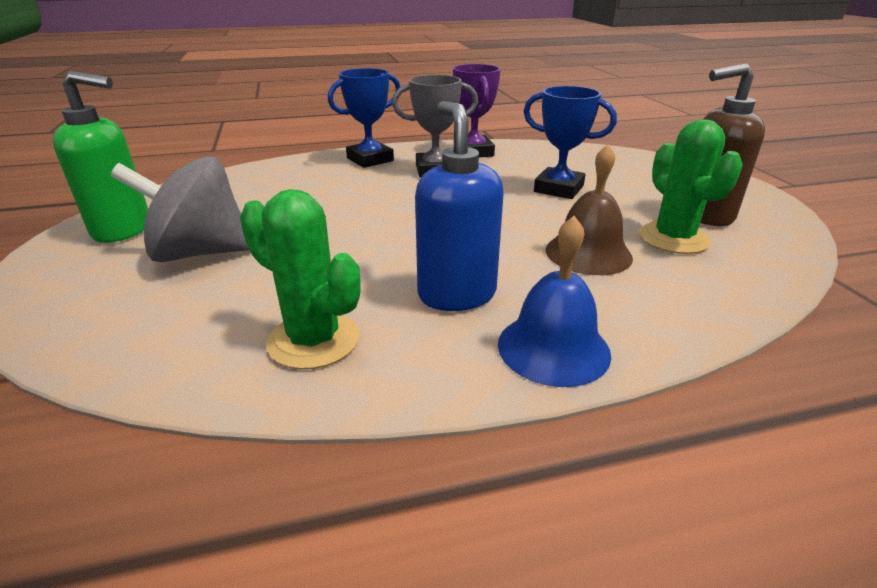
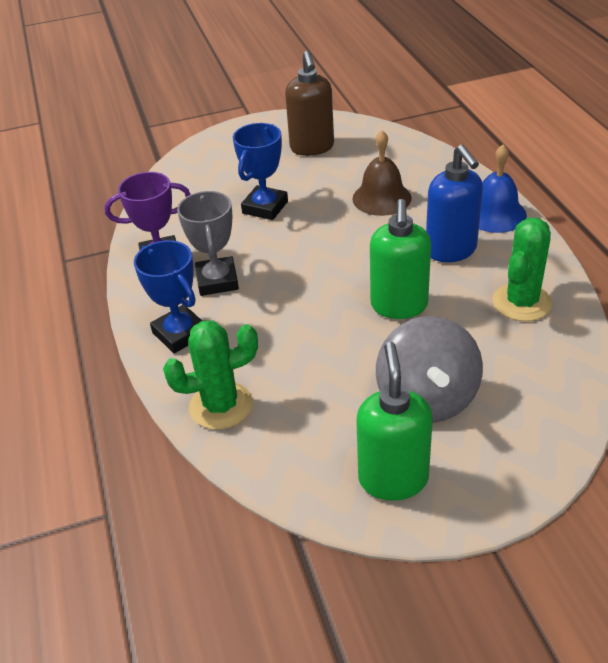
camera: 90 degrees left, 10 degrees up
(355, 249) = (399, 306): none -> green soap dispenser
(456, 294) = (451, 250): blue soap dispenser -> blue soap dispenser turned 90 degrees counterclockwise
(673, 238) = (352, 164): green cactus -> green cactus (221, 406)

